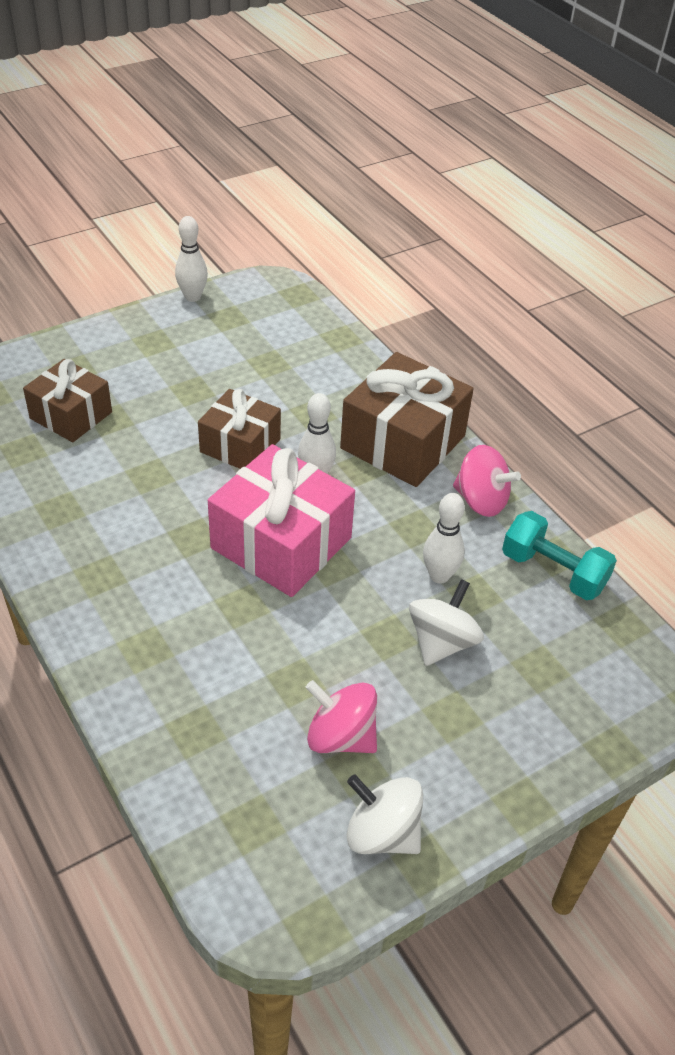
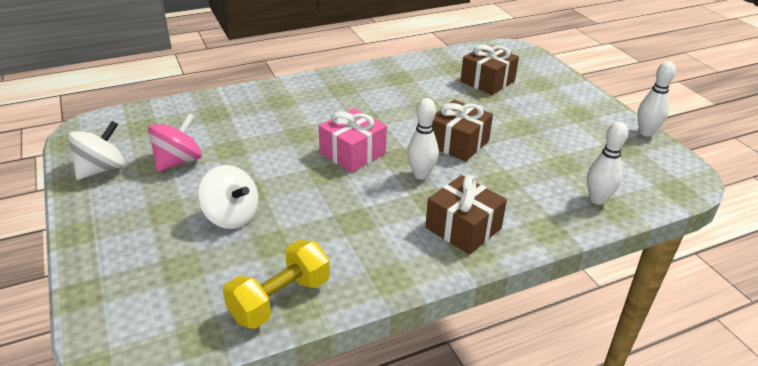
camera: 100 degrees right, 10 degrees down
(281, 543) = (352, 153): pink gift -> pink gift, size x0.63
(403, 442) = (463, 228): brown gift -> brown gift, size x0.63
(439, 576) = (298, 225): white bowling pin -> white bowling pin (597, 199)
(481, 500) = (381, 267): pink spinning top -> none
(553, 571) = (280, 300): turquoise dumbbell -> yellow dumbbell

